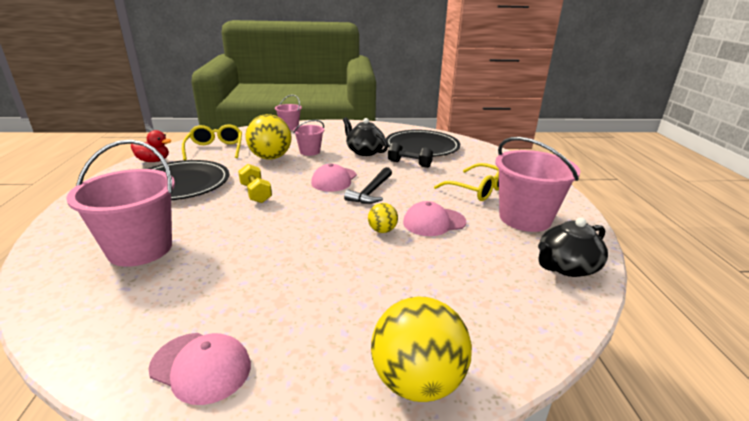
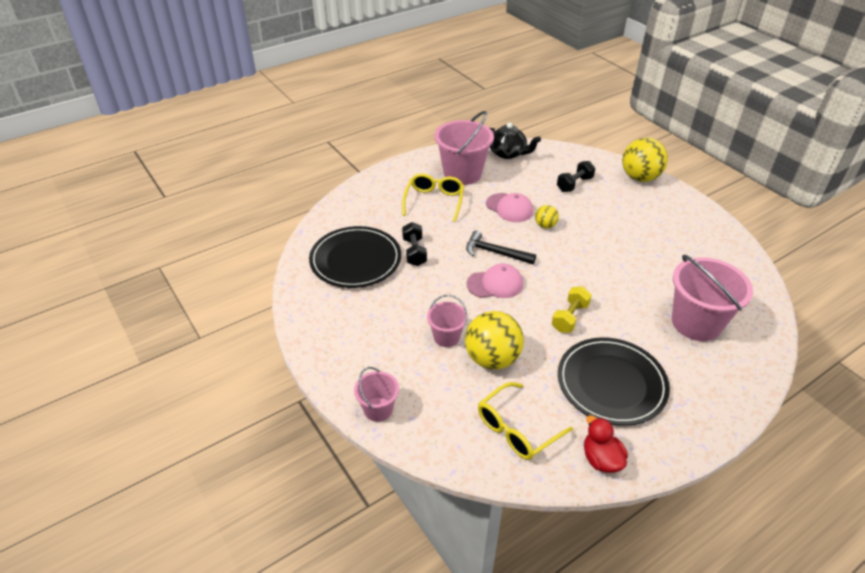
camera: 120 degrees left, 15 degrees up
(201, 367) = (711, 234): pink cap -> none
(364, 151) = (407, 295): black teapot -> none
(371, 192) = (495, 252): black hammer -> black hammer turned 150 degrees counterclockwise
(448, 290) = (574, 184): none -> black dumbbell

